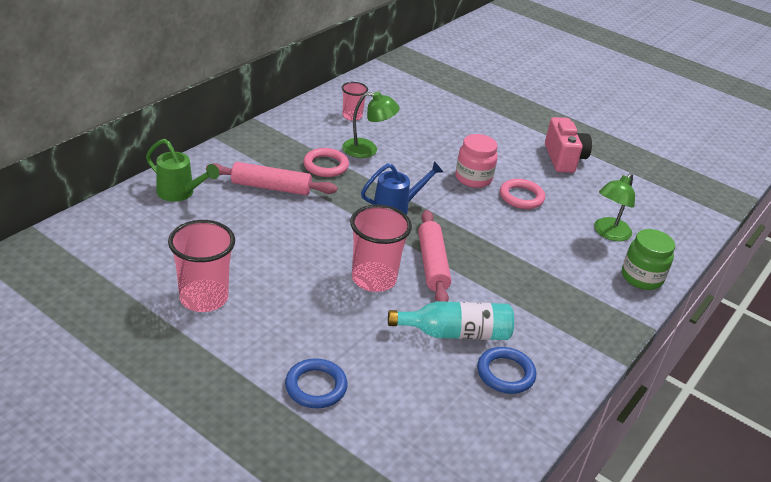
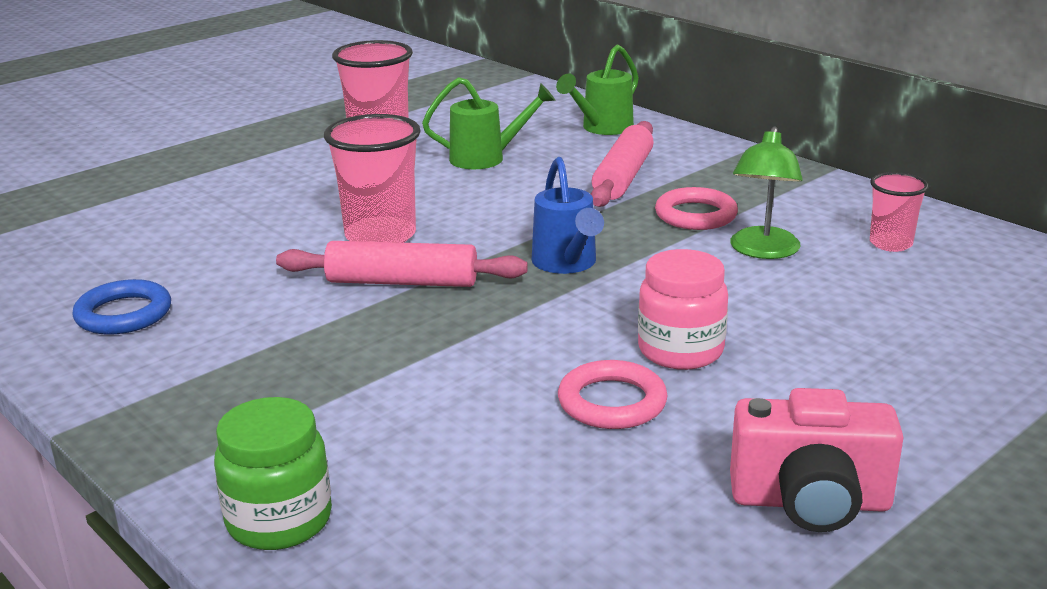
camera: 105 degrees right, 10 degrees down
(238, 242) = (486, 158): none -> green watering can
(316, 387) = (194, 194): blue ring -> none
(455, 333) = (231, 285): turquoise bottle -> none
(608, 233) = (457, 507): green lamp -> none

